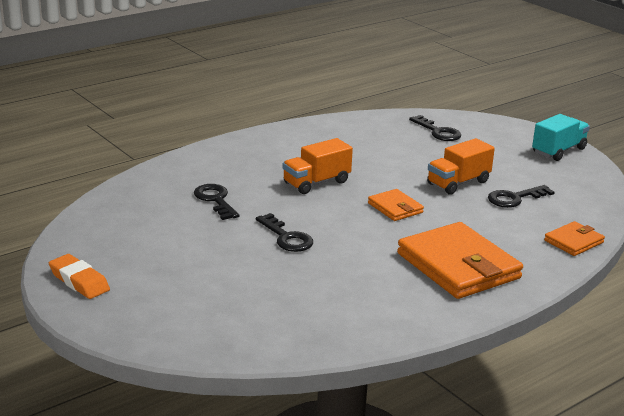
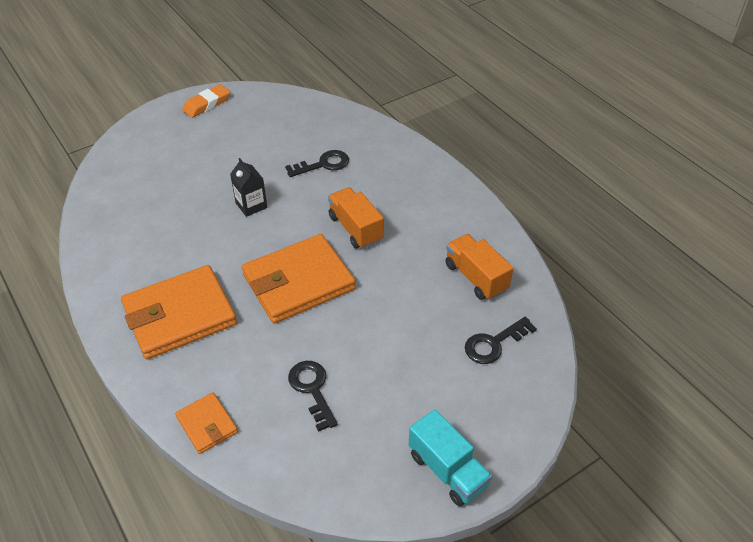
camera: 95 degrees right, 20 degrees up
(287, 237) = (251, 205): black key -> black carton
(395, 208) = (298, 282): orange wallet -> orange wallet, size x2.01
(458, 183) = (352, 342): orange truck -> orange truck (476, 277)

